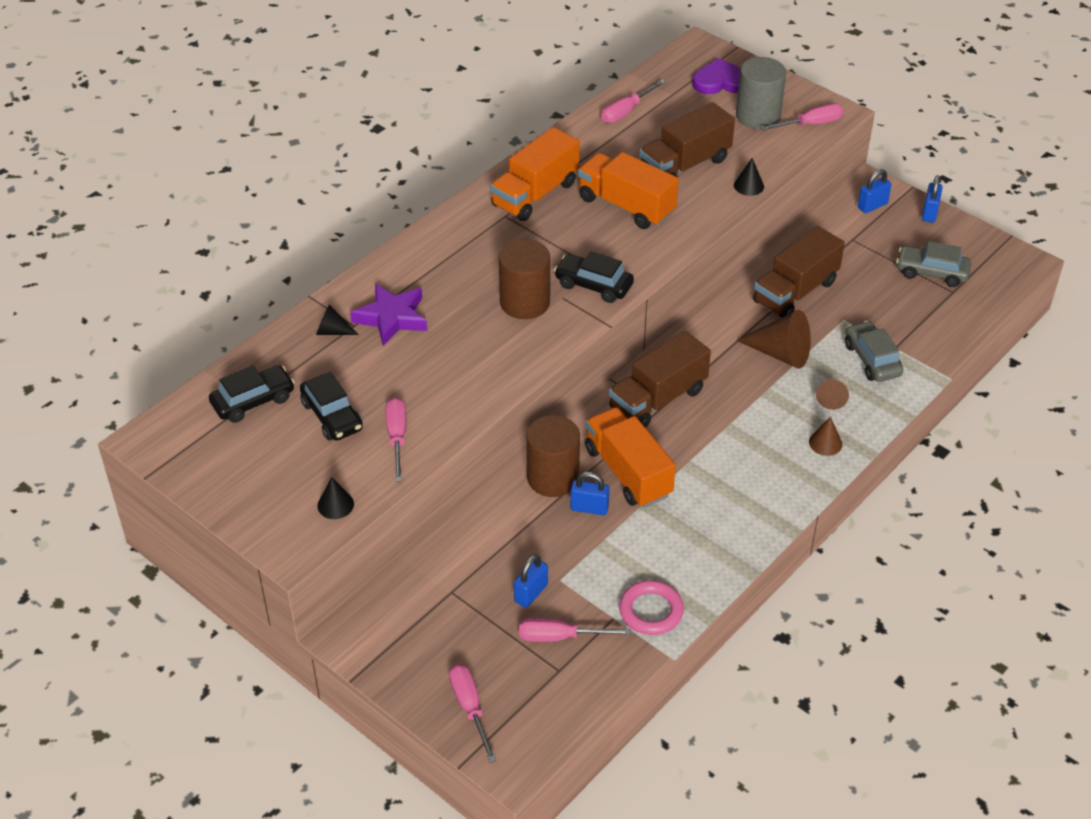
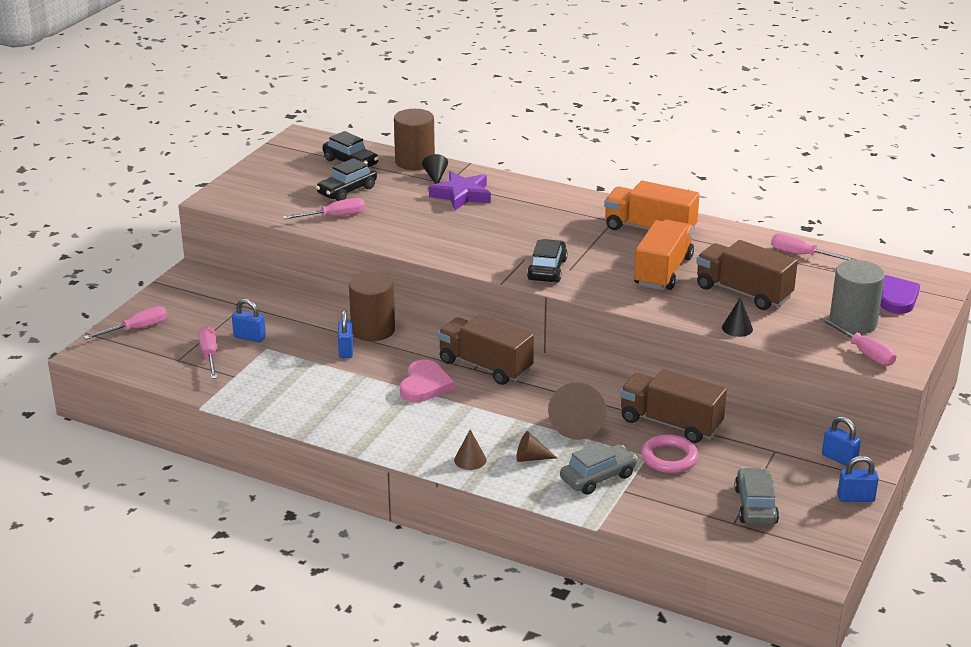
camera: 75 degrees right, 15 degrees down
(335, 505) = (260, 206): black cone -> none
(524, 302) = (509, 243): brown cylinder -> brown cylinder (415, 162)
(628, 472) = (392, 363): orange truck -> none
(651, 611) = (245, 392): pink ring -> pink ring (669, 458)
(680, 453) = (425, 385): none -> pink heart

